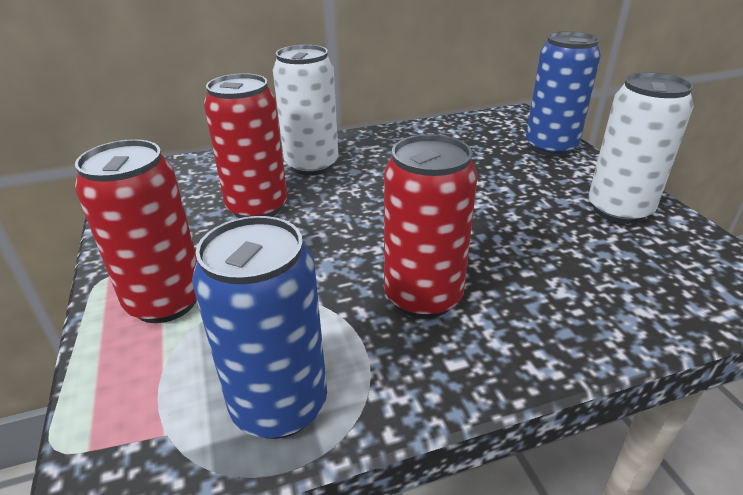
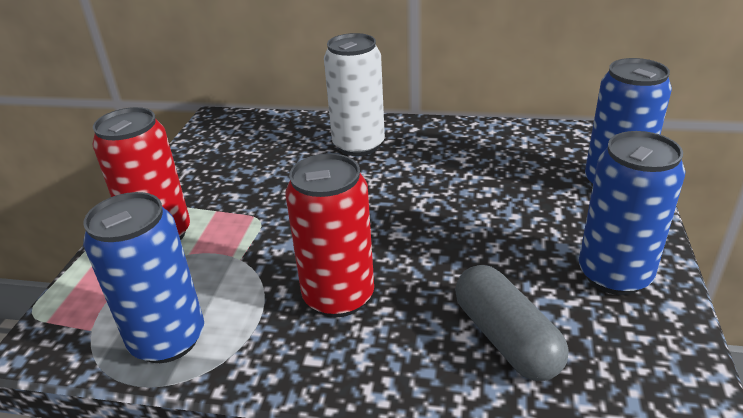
camera: 30 degrees right, 0 degrees up
(257, 208) = (282, 175): red can -> none
(596, 282) = (506, 338): none -> grey capsule
(619, 210) = (614, 275): white can -> blue can

